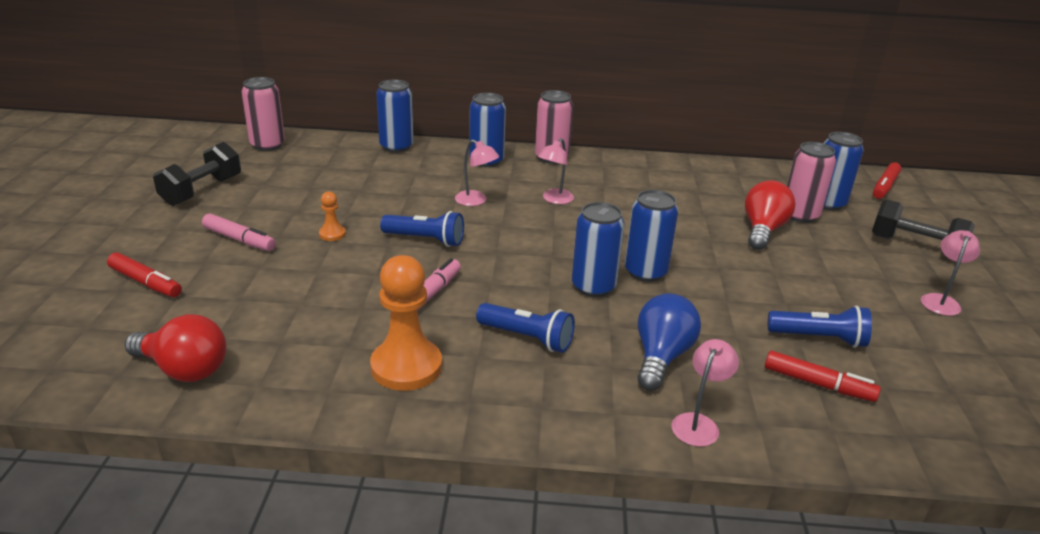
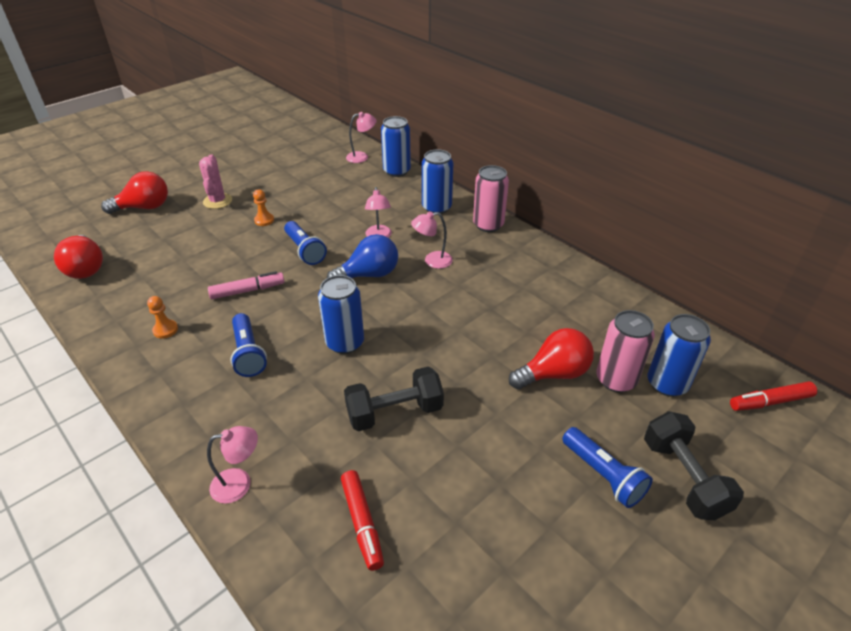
camera: 45 degrees right, 10 degrees up
(146, 282) = (144, 207): red marker -> red light bulb
(202, 191) = (248, 159): black dumbbell -> black dumbbell (394, 412)
(239, 240) = (217, 201): pink marker -> pink cactus
(267, 145) = (326, 140): pink can -> none
(406, 367) = (165, 330): orange pawn -> orange pawn, size x0.46
(645, 272) = (397, 353): blue can -> none
(661, 357) = (298, 422): blue light bulb -> blue light bulb (369, 275)
(819, 338) = (430, 490): blue flashlight -> blue flashlight (603, 475)
(941, 300) = (606, 542): pink lamp -> pink lamp (362, 157)

